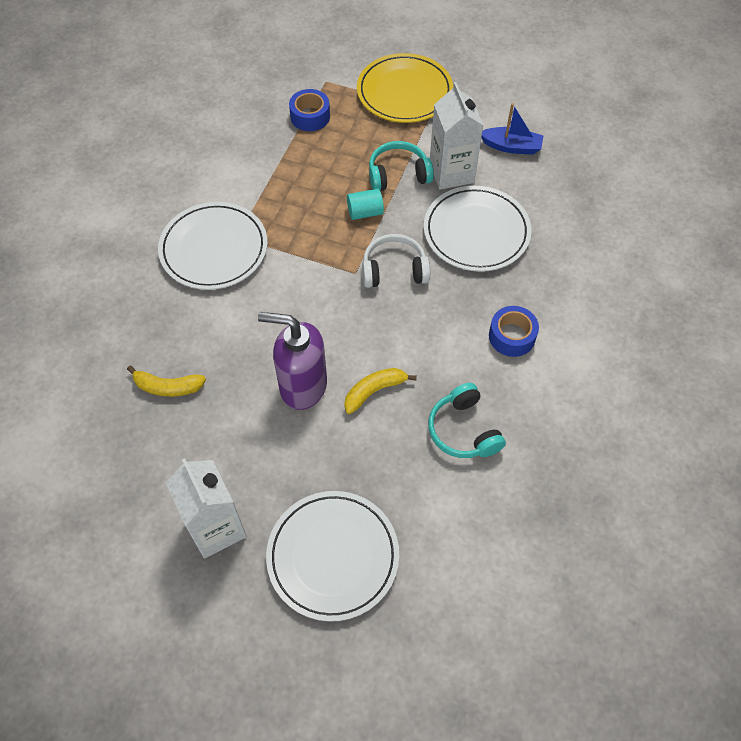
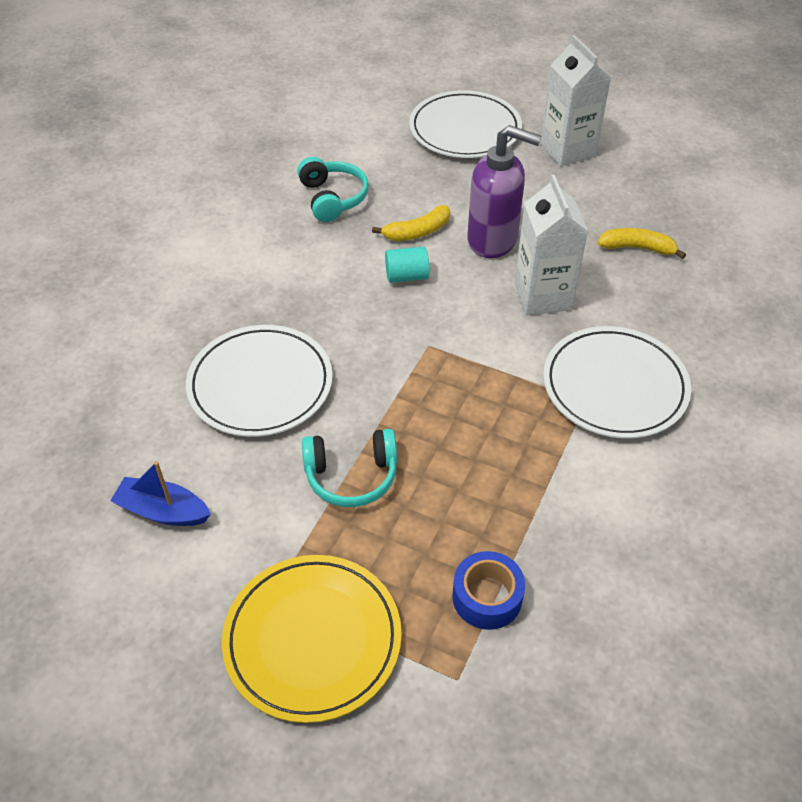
camera: 175 degrees left, 10 degrees down
(365, 212) = (408, 421): turquoise cylinder -> turquoise cylinder (407, 276)
(394, 270) = (378, 345): white headphones -> none
(451, 173) = (270, 473): white carton -> white carton (542, 296)
(512, 336) = (256, 269): blue tape -> none

